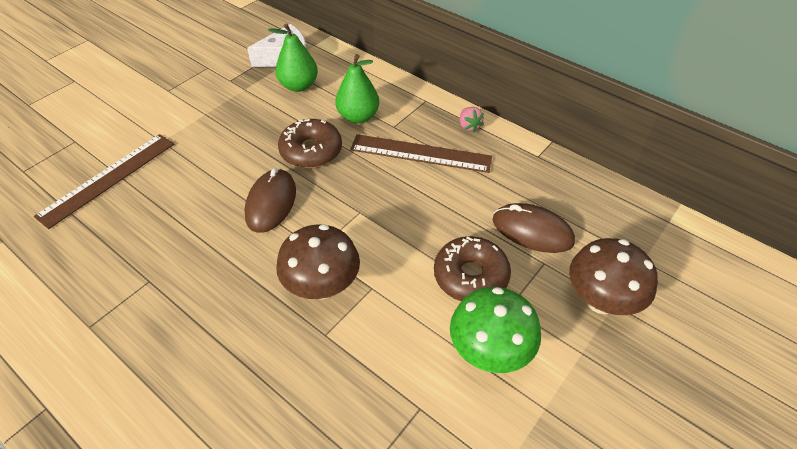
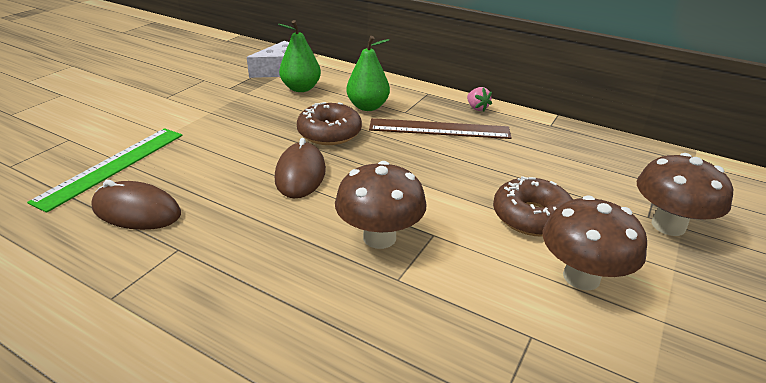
camera: 10 degrees left, 15 degrees down
(108, 178) = (112, 166): brown ruler -> green ruler
(489, 351) = (581, 277): green mushroom -> brown mushroom
(532, 231) = (574, 178): brown mouse -> brown mouse (136, 211)

